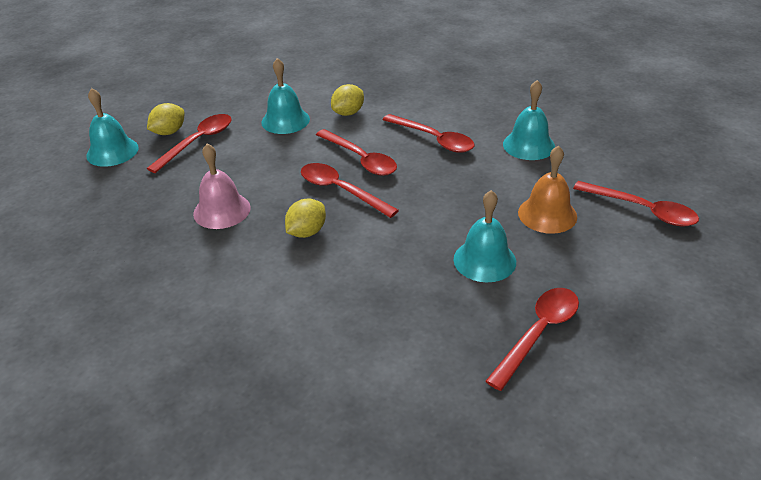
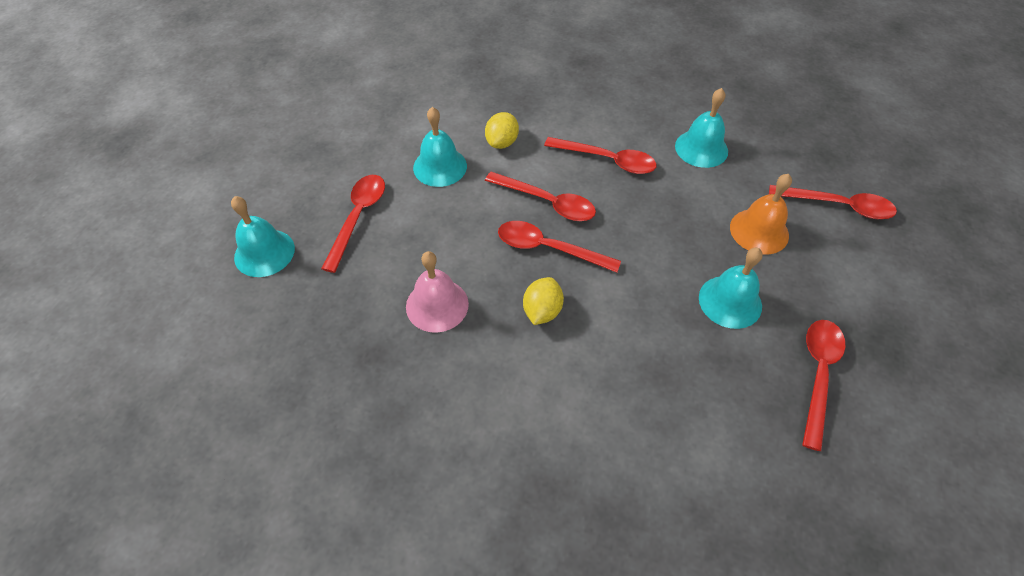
camera: 20 degrees left, 15 degrees up
(169, 132) = (316, 210): yellow lemon -> none

